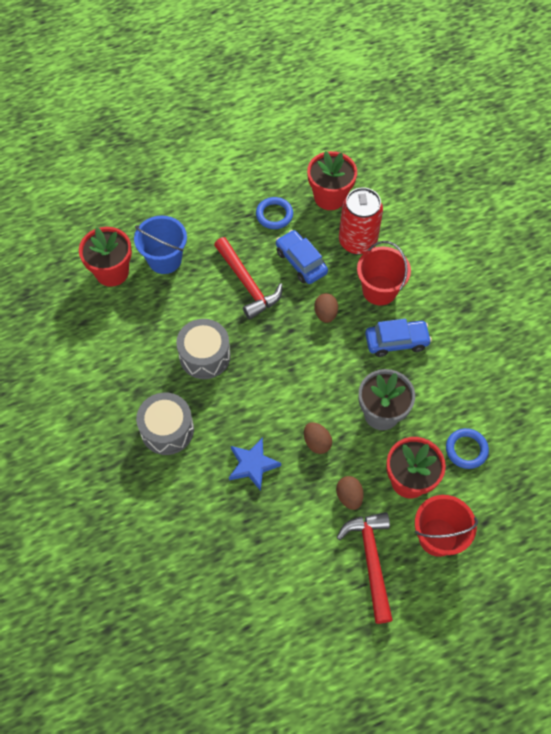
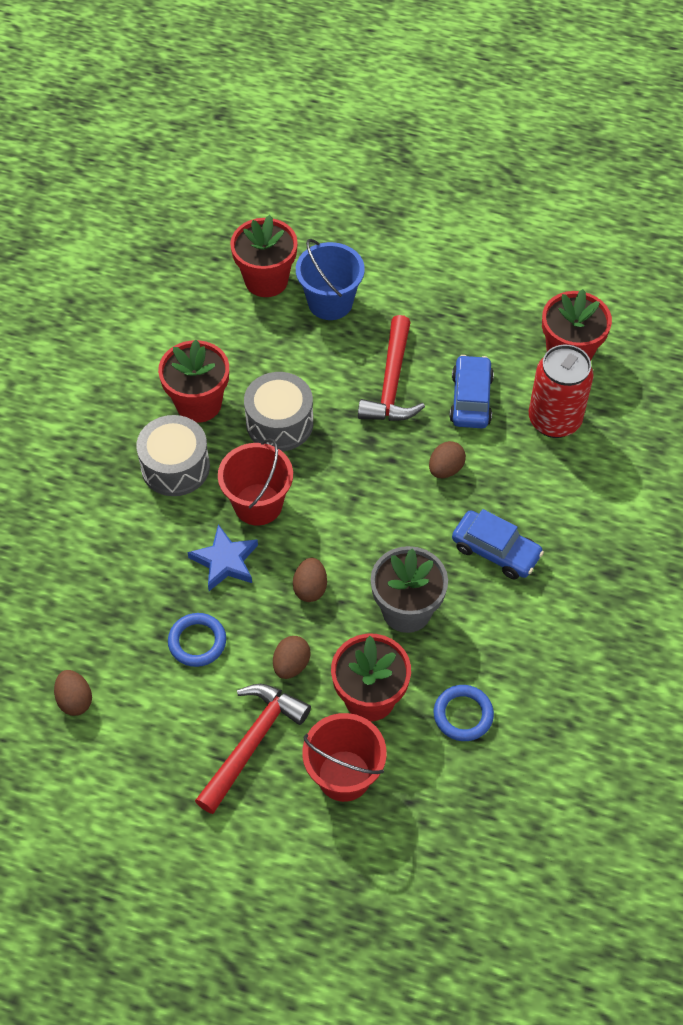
camera: 40 degrees right, 5 degrees down
(143, 379) = (198, 403): none -> red flower pot
(245, 622) = (75, 700): none -> brown egg
(274, 215) = (488, 333): blue ring -> blue ring (197, 642)
(379, 290) = (529, 486): red bucket -> red bucket (258, 504)

